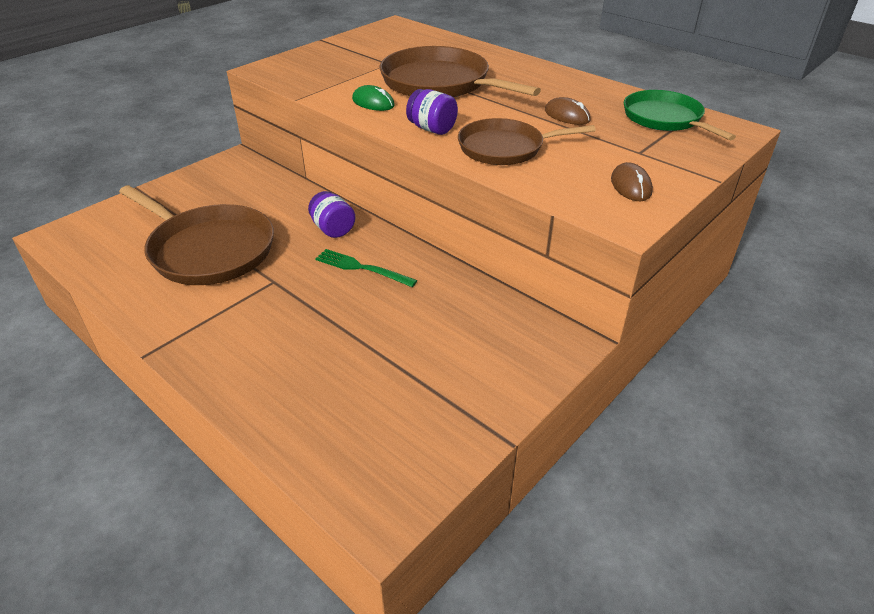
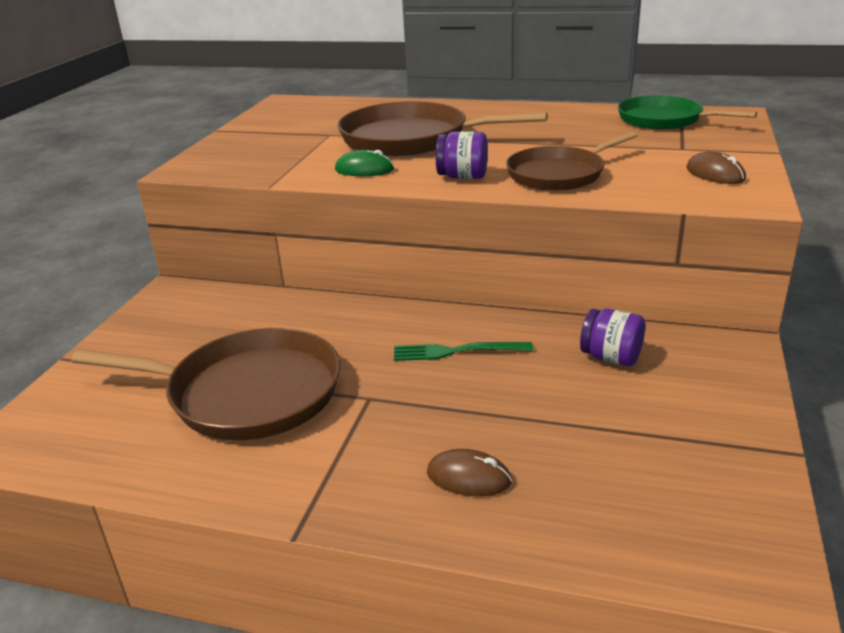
camera: 25 degrees left, 10 degrees down
(333, 229) = (378, 325): purple jar -> purple jar (611, 357)
(567, 115) = (576, 136): brown mouse -> brown mouse (469, 477)

